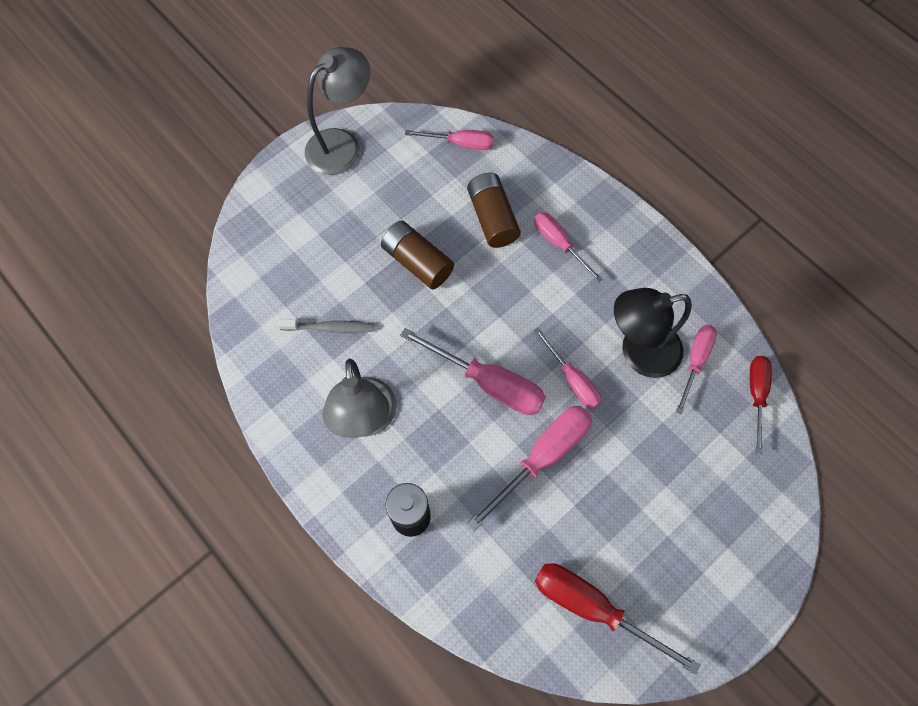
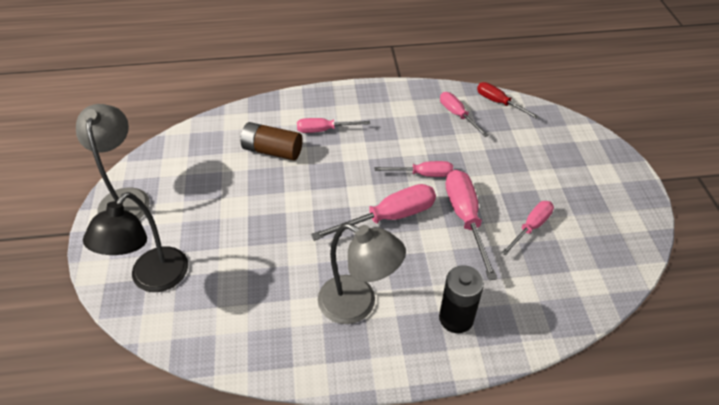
camera: 55 degrees left, 20 degrees down
(330, 328) = (262, 287): grey toothbrush -> none
(417, 262) = (263, 206): brown battery -> none
(460, 143) = (201, 137): pink screwdriver -> pink screwdriver (531, 227)
(593, 608) = (589, 249): red screwdriver -> none
(638, 352) = (431, 135): black lamp -> black lamp (153, 279)

